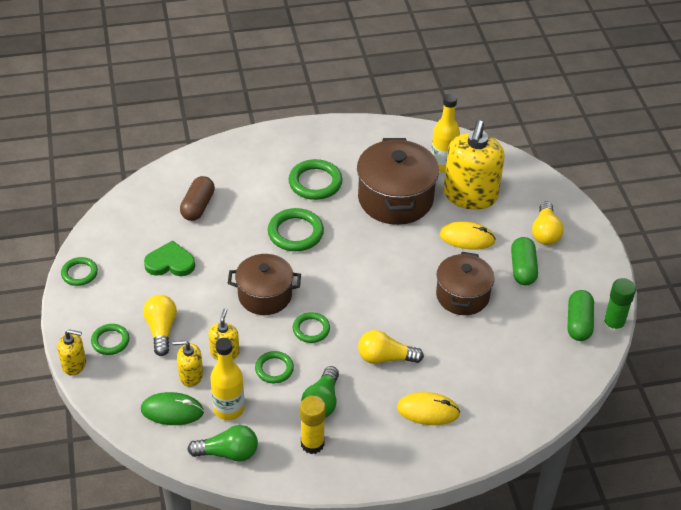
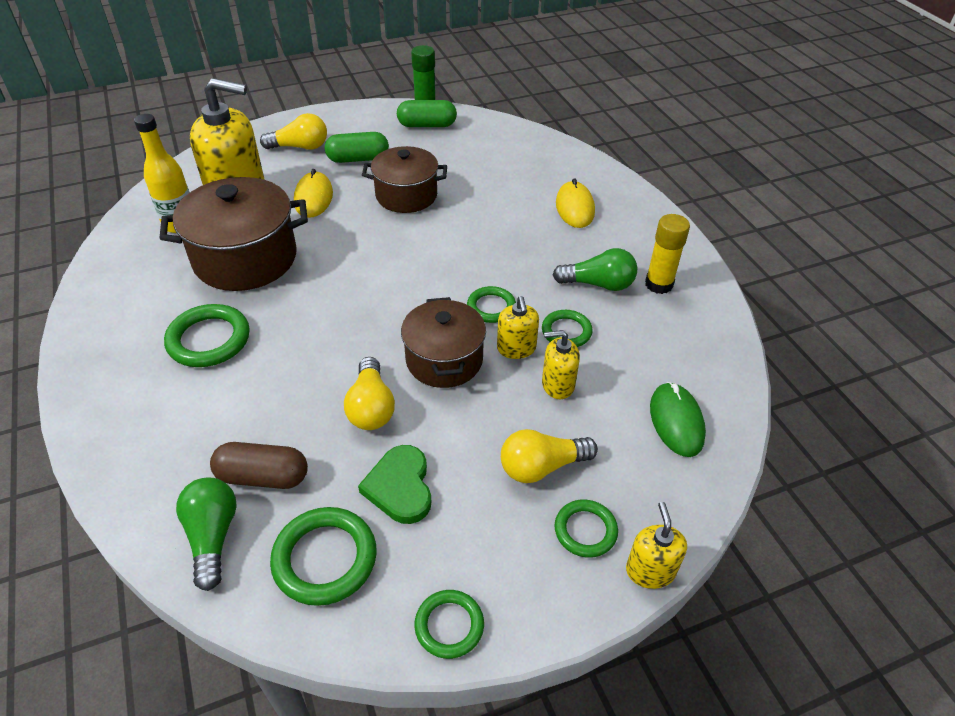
camera: 100 degrees left, 0 degrees up
(191, 375) = (610, 413): yellow soap dispenser -> yellow soap dispenser (516, 348)
(228, 453) = (709, 353): green light bulb -> green light bulb (213, 536)
(229, 409) = (646, 364): yellow bottle -> none
(295, 233) = (317, 346): green ring -> green ring (325, 559)
(385, 358) = (515, 242): yellow light bulb -> yellow light bulb (371, 407)

